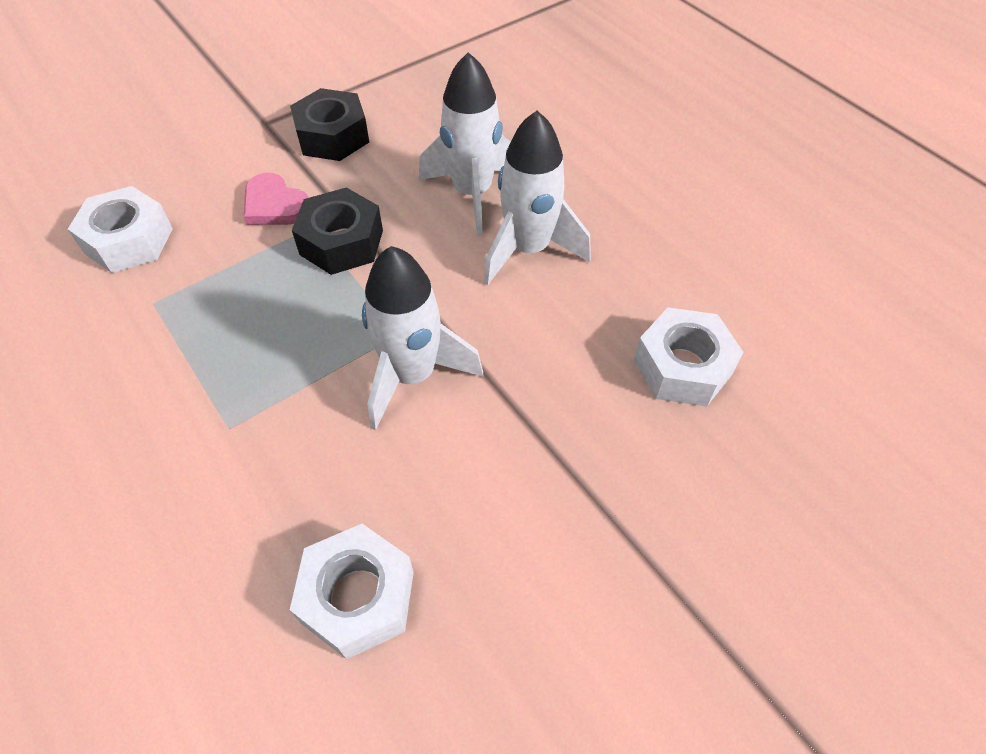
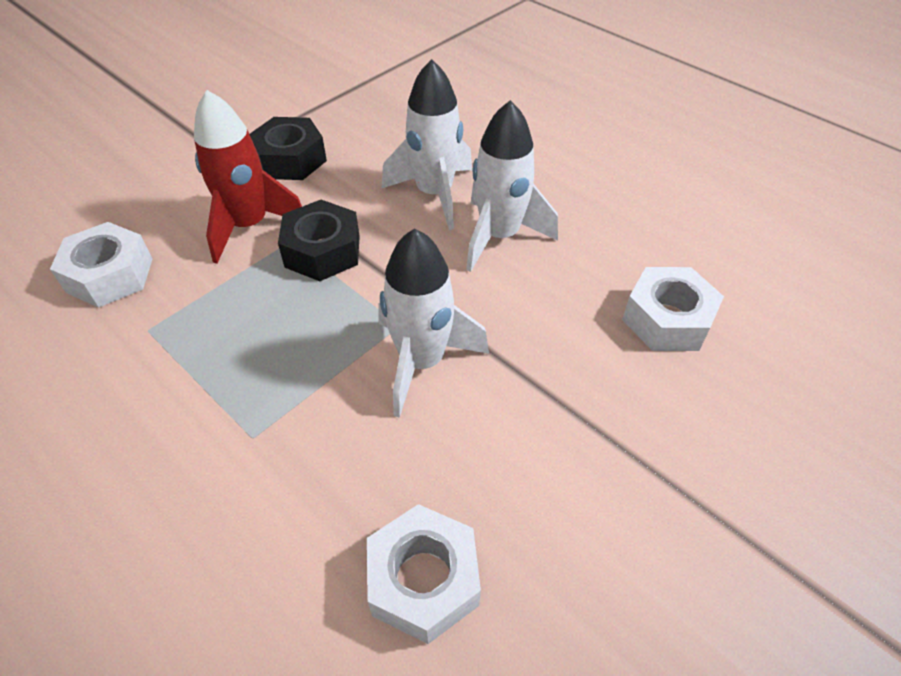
camera: 10 degrees left, 5 degrees down
(275, 205) = (249, 226): pink heart -> red rocket

